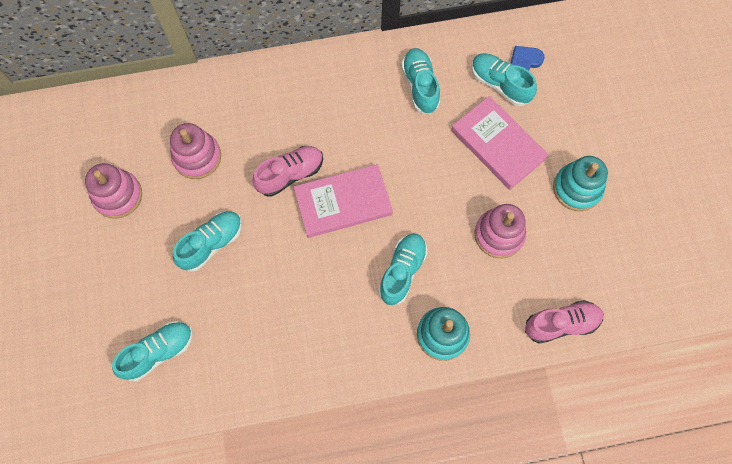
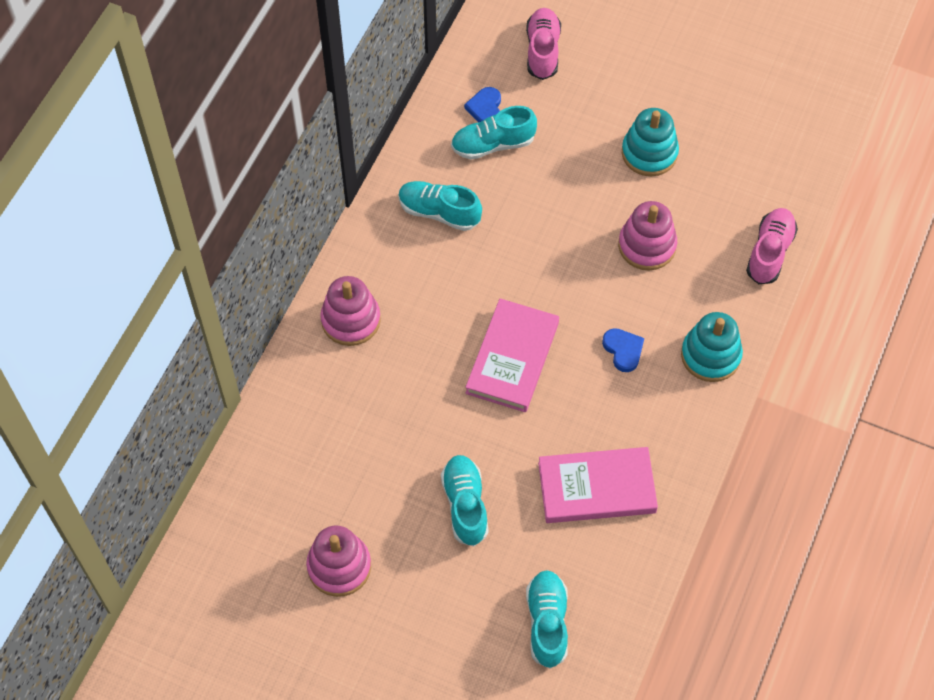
camera: 55 degrees left, 10 degrees down
(197, 157) = (355, 463): pink stacking toy -> pink stacking toy (351, 320)
(290, 174) = (444, 387): pink shoe -> pink shoe (542, 51)
(402, 271) = (623, 350): turquoise shoe -> blue heart
(498, 145) = (555, 187): pink book -> pink book (596, 488)

